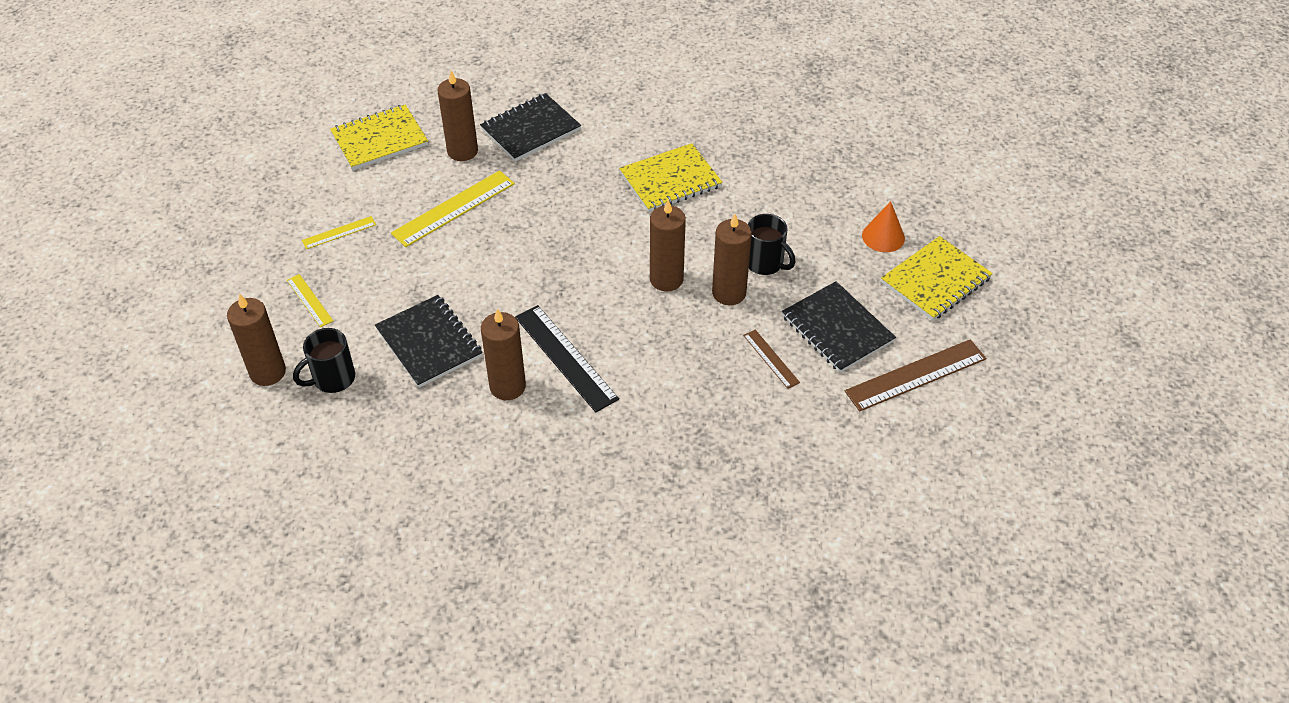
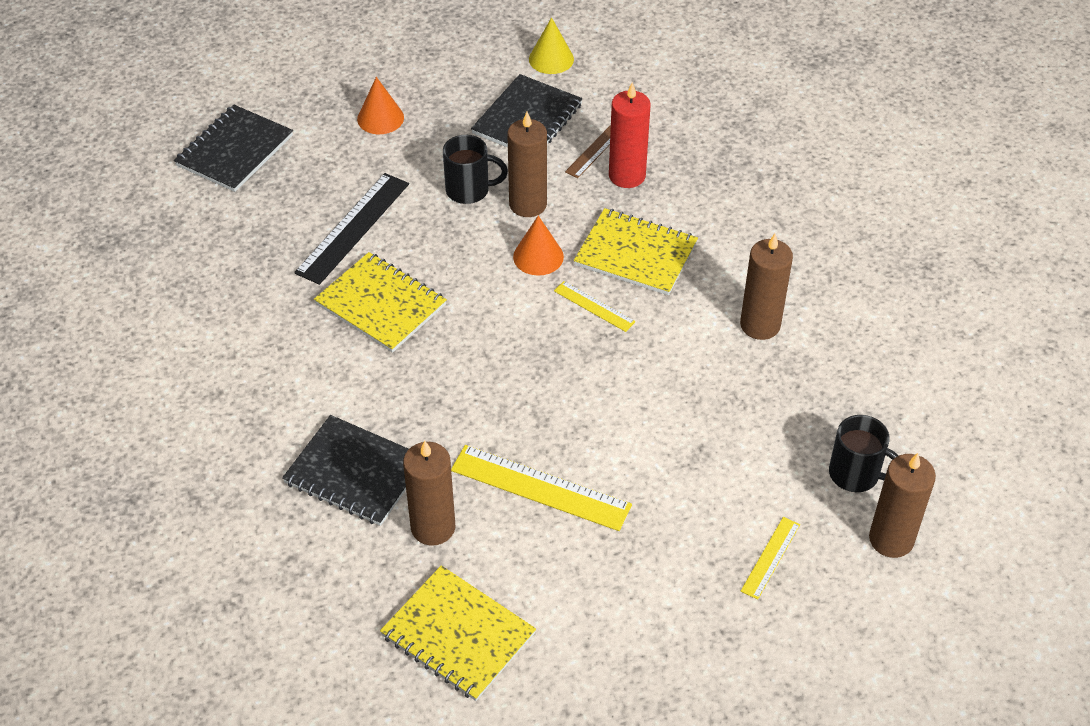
camera: 115 degrees left, 0 degrees up
(339, 232) = (650, 587): yellow ruler -> yellow ruler (594, 306)
(429, 343) = (752, 414): black notebook -> black notebook (234, 151)
(565, 357) = (693, 295): black ruler -> black ruler (353, 228)
(666, 279) = (538, 256): brown candle -> orange cone
(728, 369) = (627, 175): none -> red candle
(765, 263) = (469, 190): black mug -> black mug turned 75 degrees clockwise
(916, 375) = (551, 59): brown ruler -> yellow cone
(935, 280) = (422, 71): yellow notebook -> yellow notebook (635, 254)

